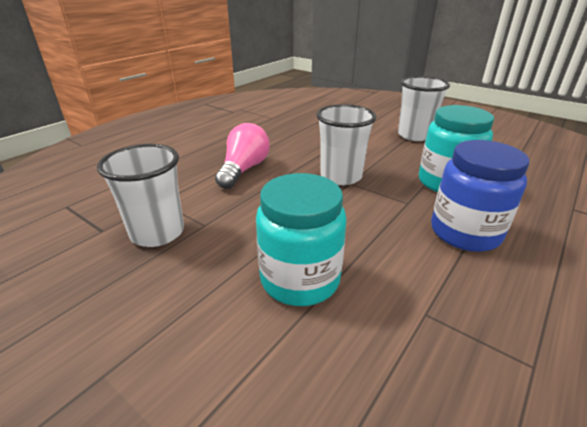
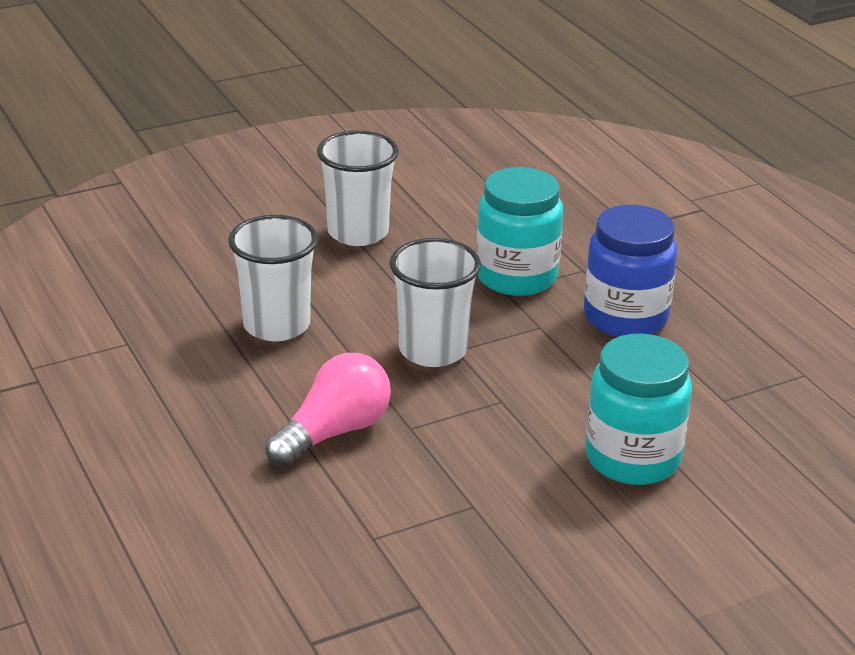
camera: 65 degrees left, 0 degrees up
(157, 233) = (465, 551): white cup -> white cup (276, 325)
(244, 169) = (334, 432): pink light bulb -> pink light bulb turned 90 degrees clockwise

